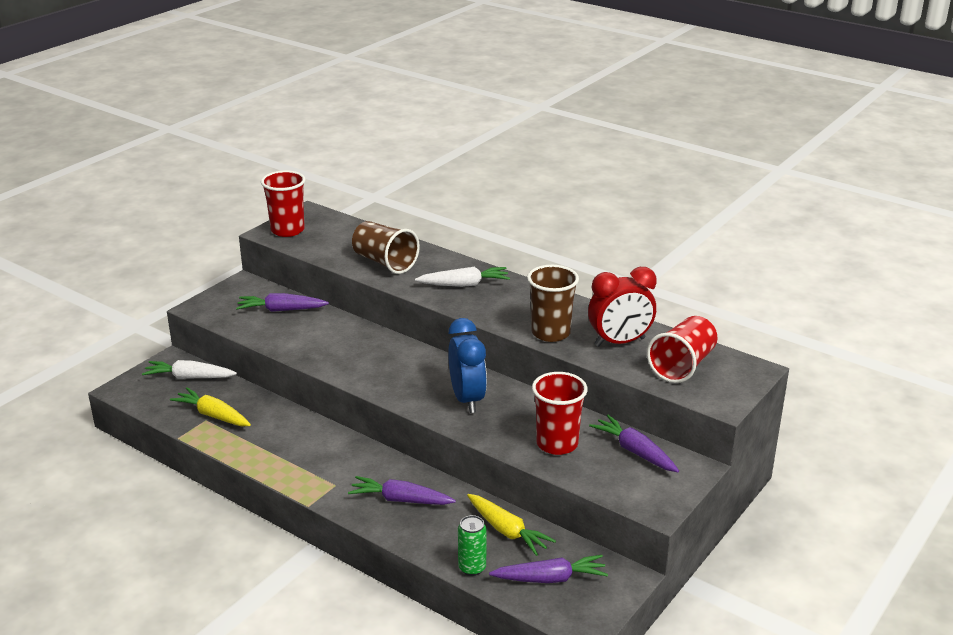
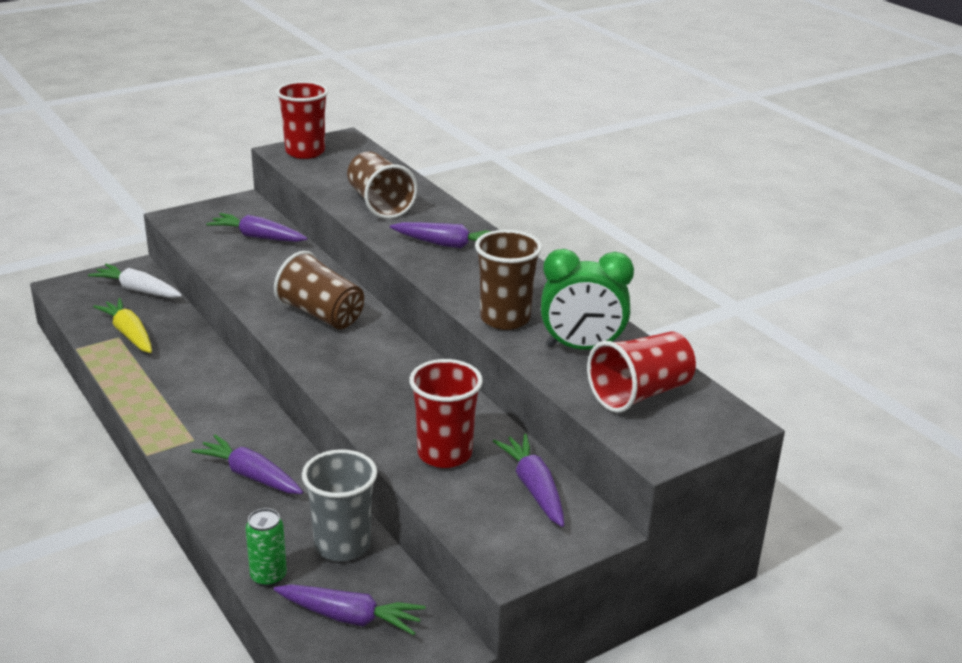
camera: 20 degrees right, 0 degrees up
(385, 362) = (321, 315): none -> brown cup
(464, 284) = (448, 245): white carrot -> purple carrot
(467, 399) = (380, 377): blue clock -> none
(507, 531) = (342, 545): yellow carrot -> grey cup
(619, 342) = (581, 348): red clock -> green clock

